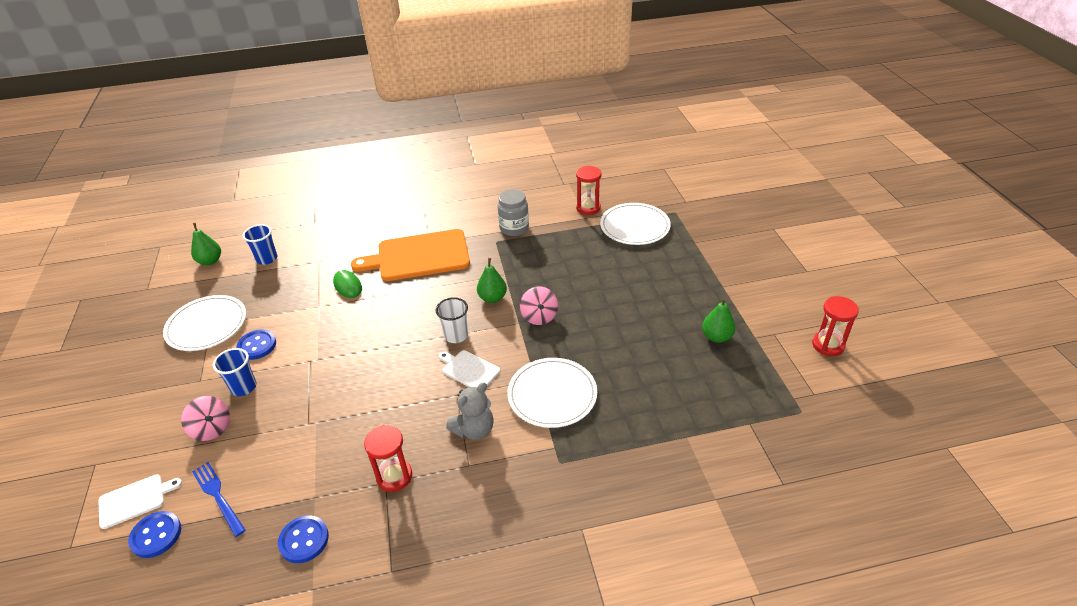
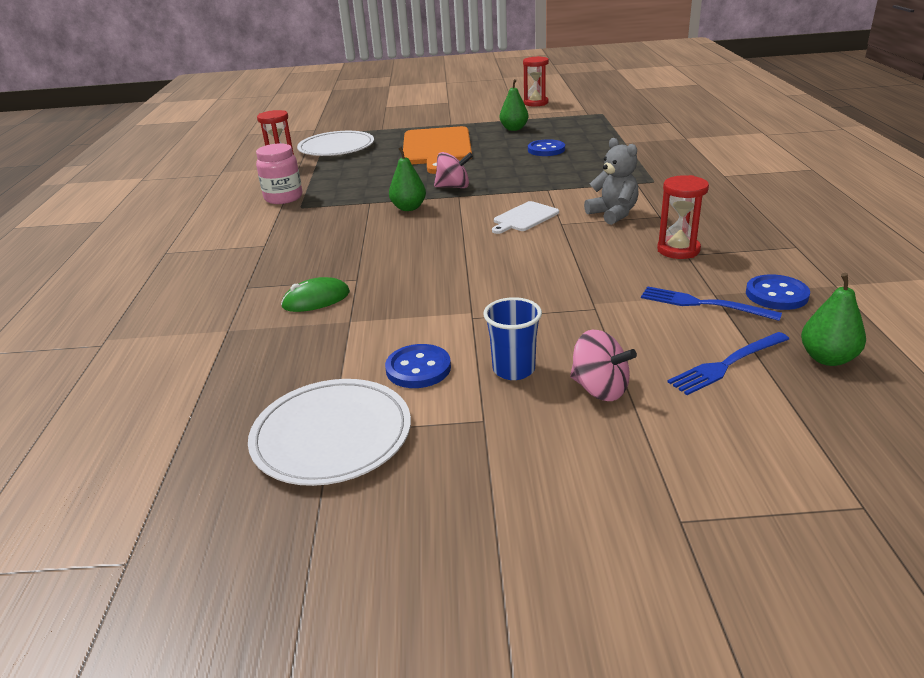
camera: 80 degrees left, 10 degrees down
(135, 500) = (750, 446): white cutting board -> none
(156, 535) = (808, 410): blue button -> blue button (546, 150)
(210, 261) = (106, 465): green pear -> green pear (827, 358)
(212, 429) = (599, 389): pink spinning top -> pink spinning top turned 75 degrees clockwise
(267, 259) = (170, 386): blue cup -> none
(300, 488) = (703, 304): none -> blue fork
(419, 256) = (288, 251): orange cutting board -> orange cutting board (436, 148)
(456, 335) = (464, 225): white cup -> none
(514, 228) = (283, 198): grey jar -> pink jar
(552, 395) = (570, 183): white plate -> none

